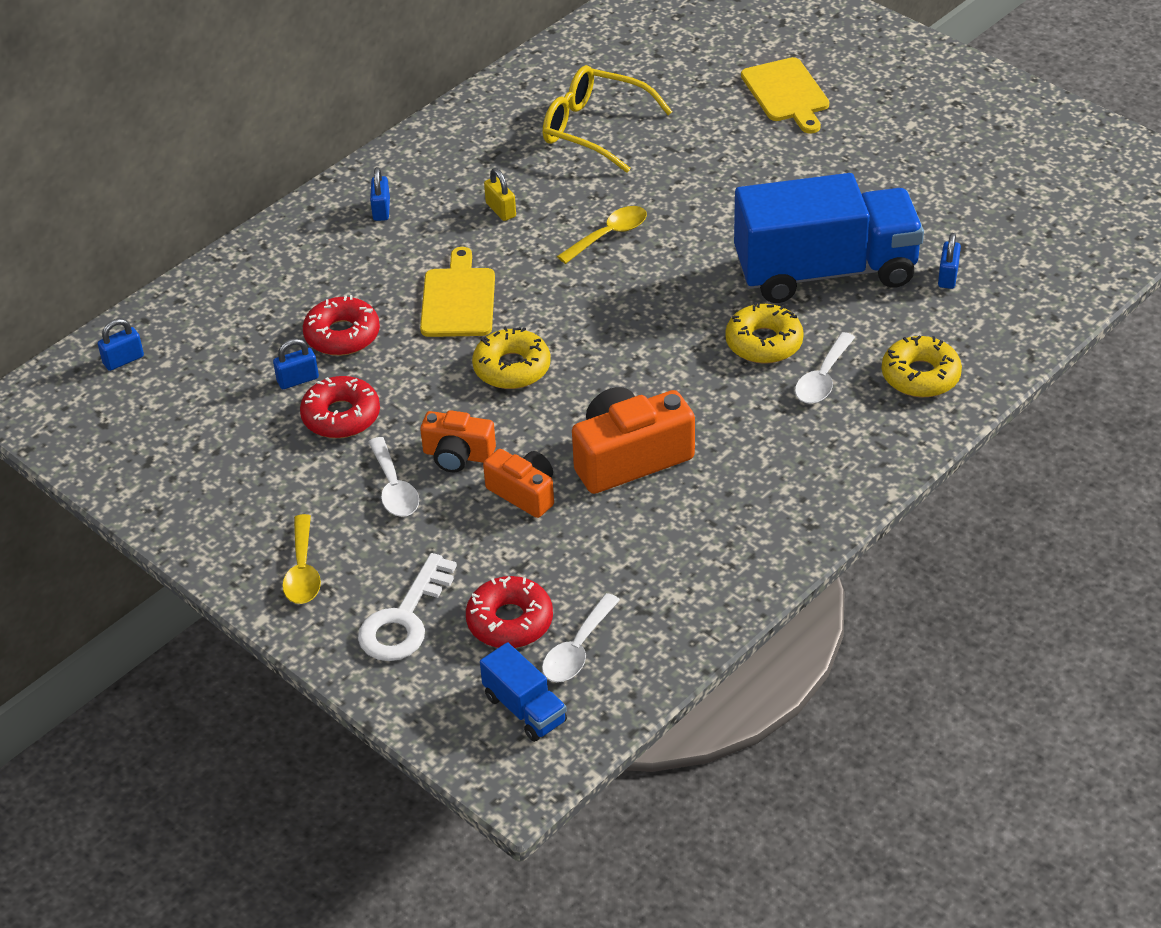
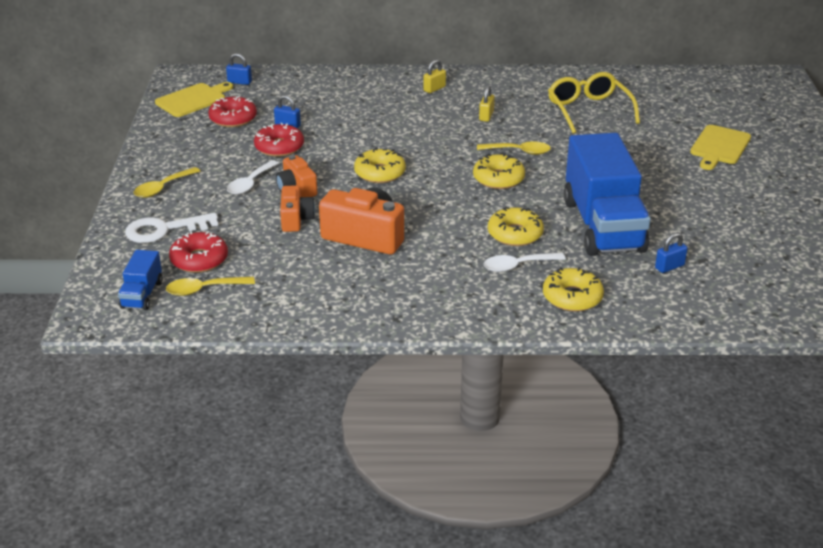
camera: 45 degrees right, 10 degrees down
(342, 335) = (334, 121): red donut -> red donut (233, 118)
(381, 209) = (434, 89): blue padlock -> yellow padlock
(458, 299) = (405, 136): yellow cutting board -> yellow cutting board (193, 100)
(578, 649) = (204, 289): white spoon -> yellow spoon
(643, 286) = (498, 179): none -> yellow donut
(825, 272) = (603, 226): blue truck -> blue truck turned 45 degrees clockwise

